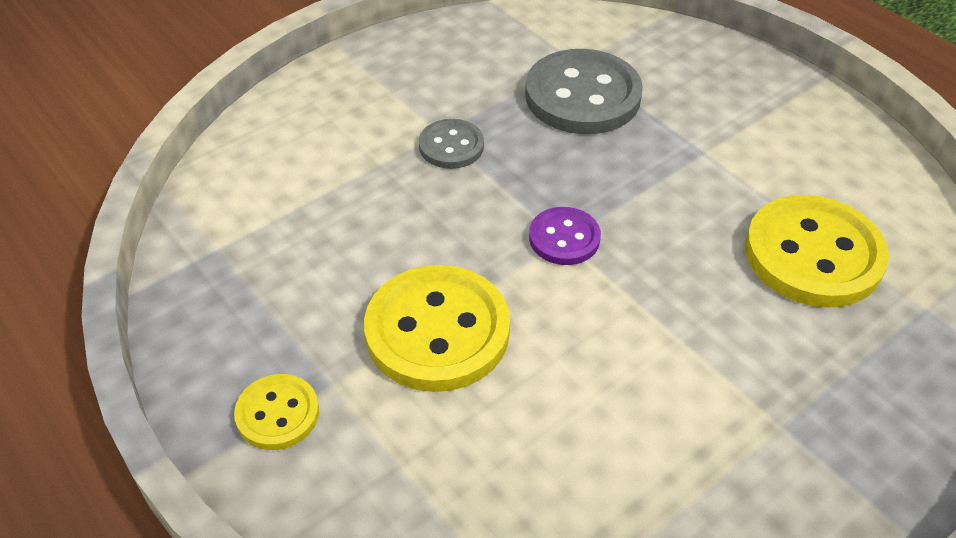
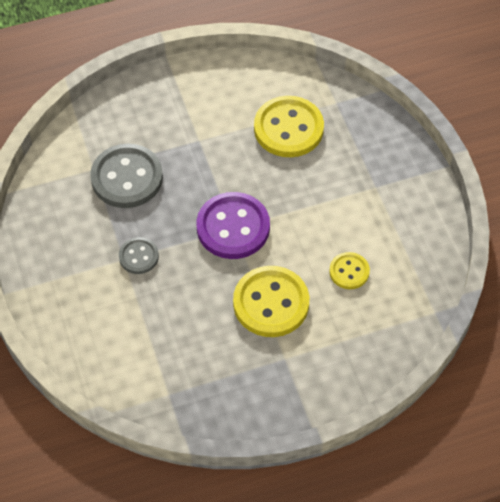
camera: 70 degrees left, 10 degrees up
(277, 414) = (294, 385): yellow button -> yellow button (349, 271)
(564, 238) = (233, 227): purple button -> purple button, size x1.87

